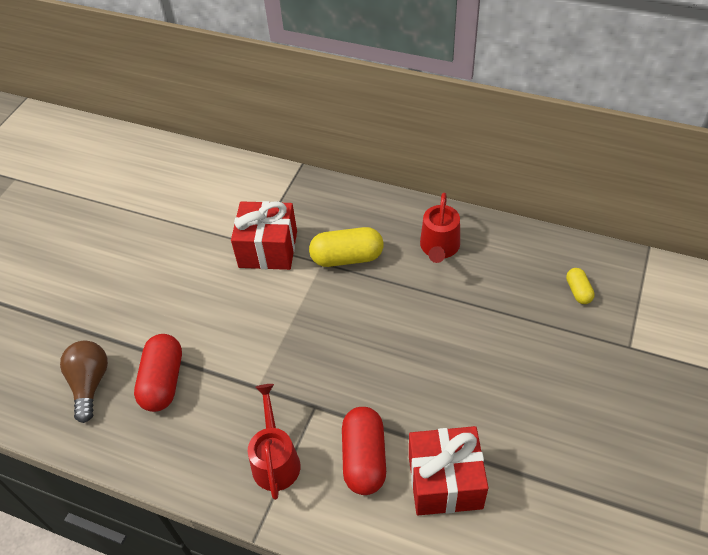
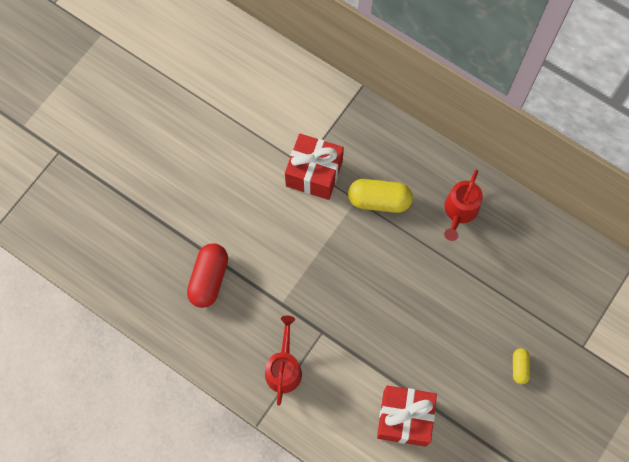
camera: 10 degrees right, 20 degrees up
(90, 384) = (152, 266): brown light bulb -> none
(364, 458) = (350, 384): red capsule -> none
(578, 291) = (561, 285): yellow capsule -> yellow capsule (519, 367)

